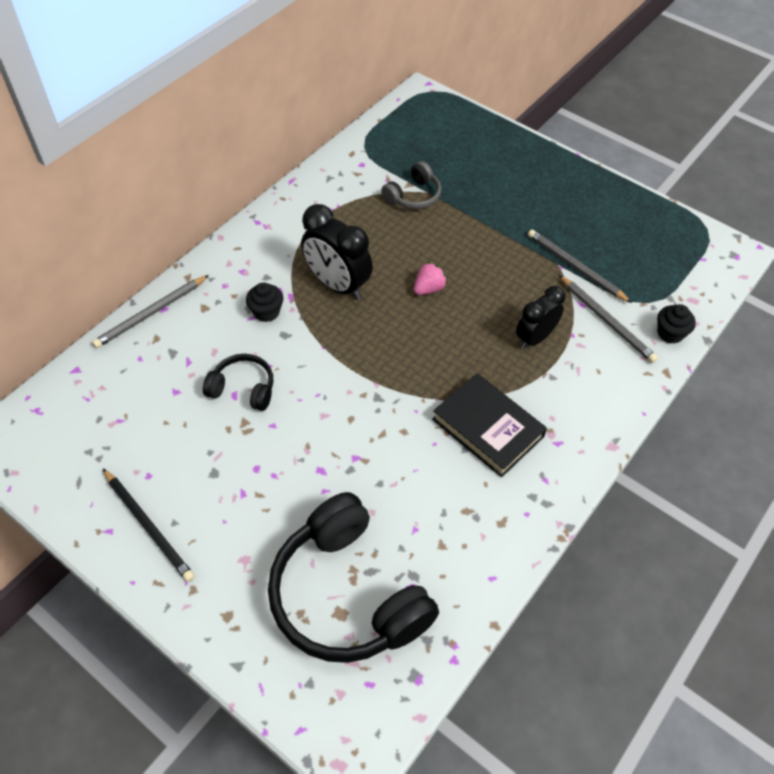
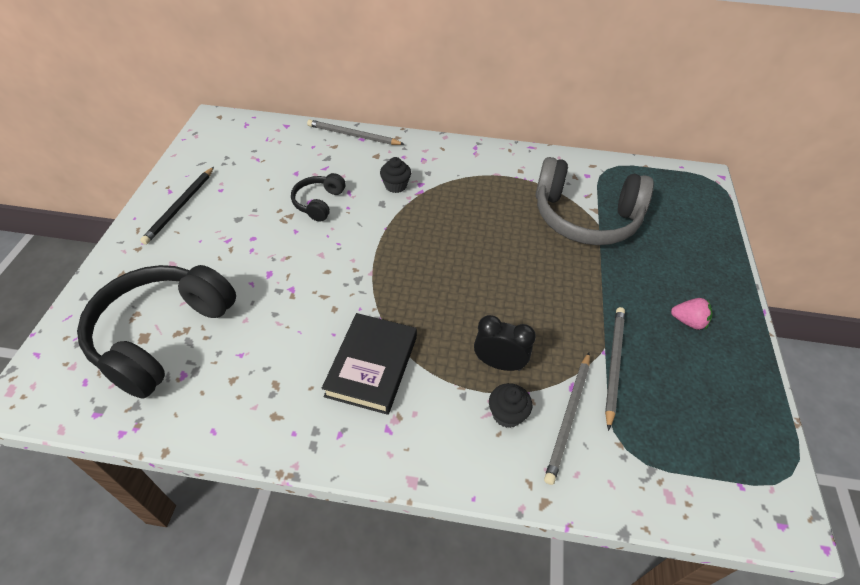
camera: 60 degrees right, 5 degrees down
(243, 388) = (318, 203): black headphones -> black headphones turned 150 degrees counterclockwise
(337, 285) = (451, 211): black clock -> none
(413, 196) = (585, 217): grey headphones -> grey headphones, size x2.05
(429, 288) = (494, 266): pink strawberry -> pink strawberry (688, 321)
(670, 333) = (601, 487): black cupcake -> black cupcake (507, 414)

